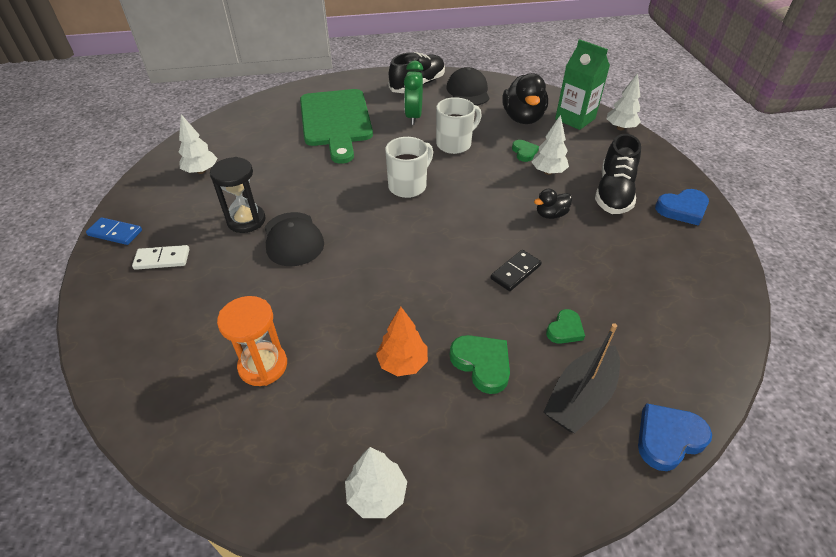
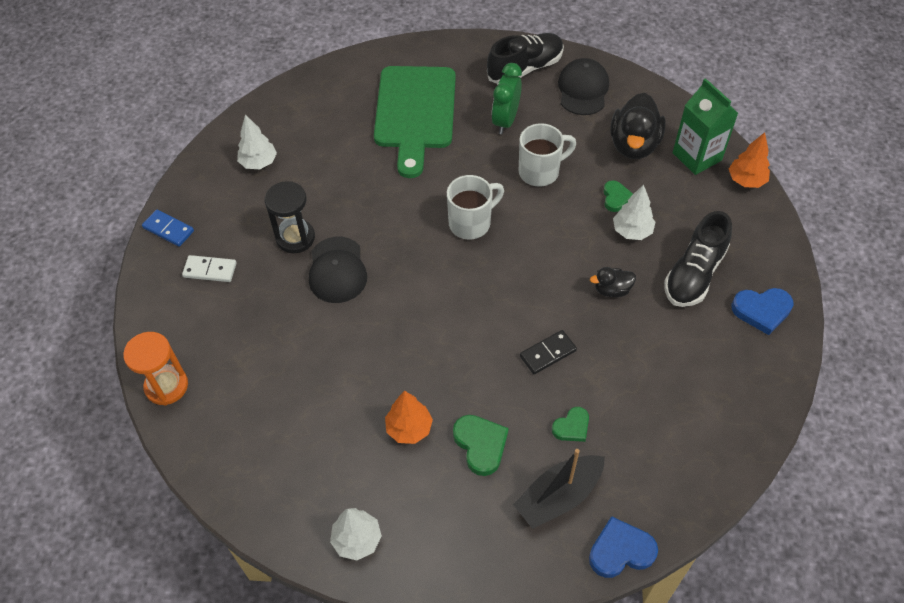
camera: 15 degrees right, 10 degrees up
(263, 366) = (286, 404): orange hourglass -> orange hourglass (166, 386)
(620, 128) = (746, 180): white tree -> orange tree

